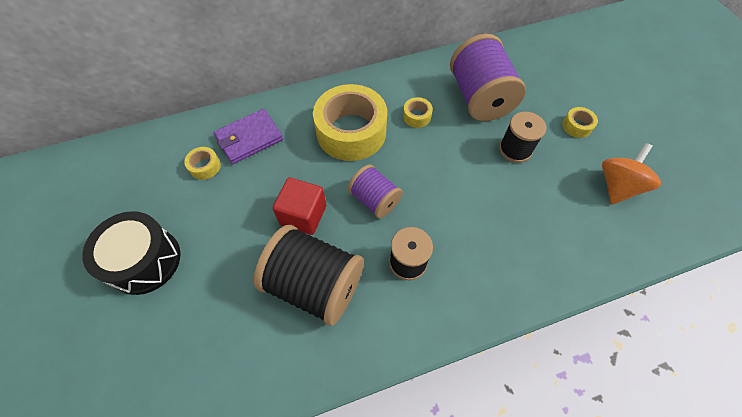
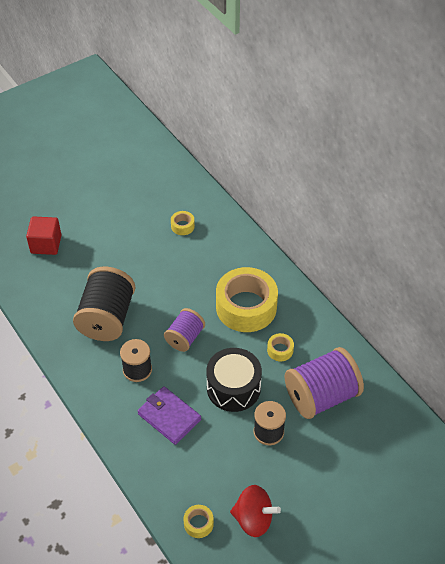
camera: 75 degrees right, 10 degrees down
(145, 261) = (101, 222): black drum -> black drum (233, 388)
(249, 138) = (217, 243): purple wallet -> purple wallet (169, 416)
(303, 215) = (159, 296): red cube -> red cube (46, 244)
(576, 126) = (315, 483): yellow tape -> yellow tape (198, 523)
(617, 186) = (253, 519): orange spinning top -> red spinning top

